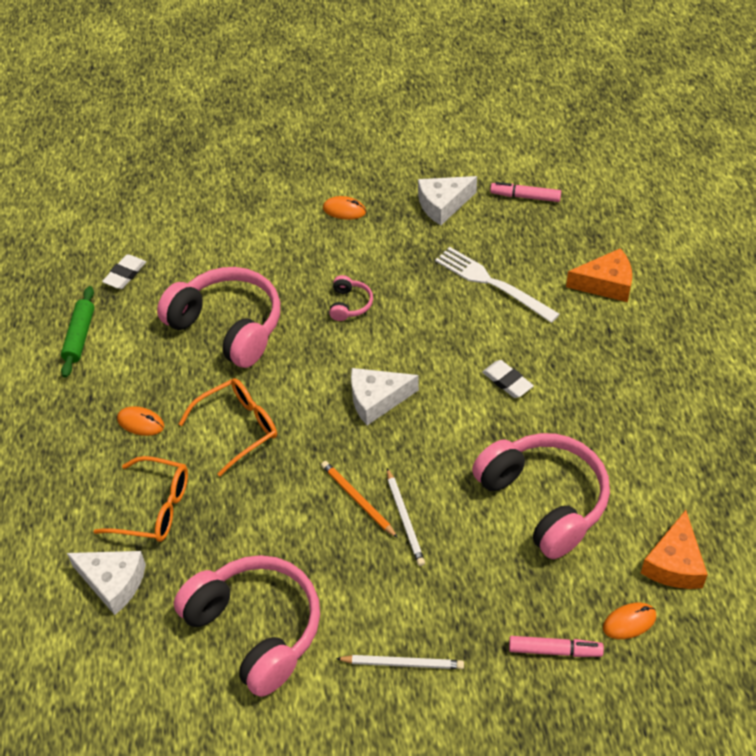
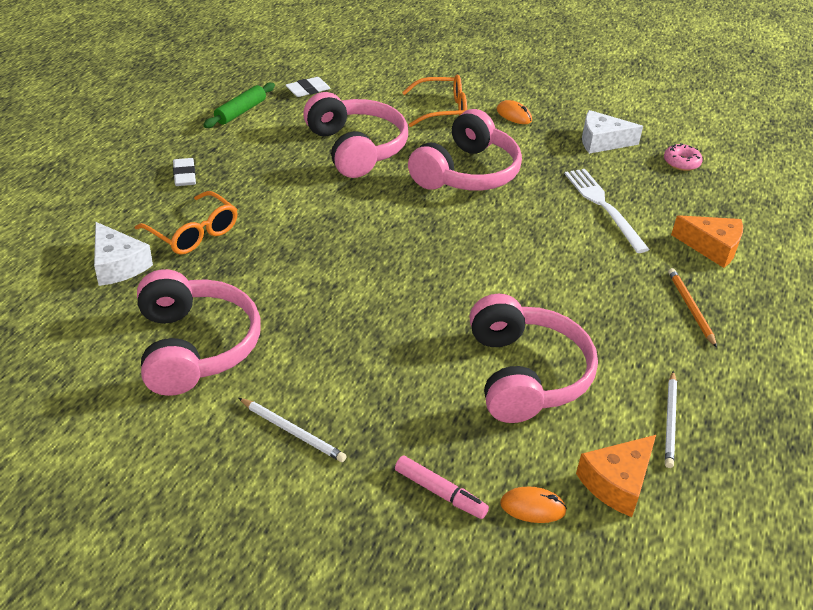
camera: 25 degrees right, 10 degrees down
(141, 423) = (235, 178): orange mouse -> none
(237, 428) = (304, 212): orange glasses -> orange glasses (441, 110)
(350, 304) = (466, 173): pink headphones -> pink headphones, size x2.34
(357, 500) = (358, 299): orange pencil -> orange pencil (690, 308)
(377, 400) = (435, 241): white cheese -> none
(405, 519) = (387, 330): white pencil -> white pencil (670, 421)
(507, 381) = (561, 276): white eraser -> white eraser (184, 175)
(525, 196) = (681, 162): pink marker -> pink donut

